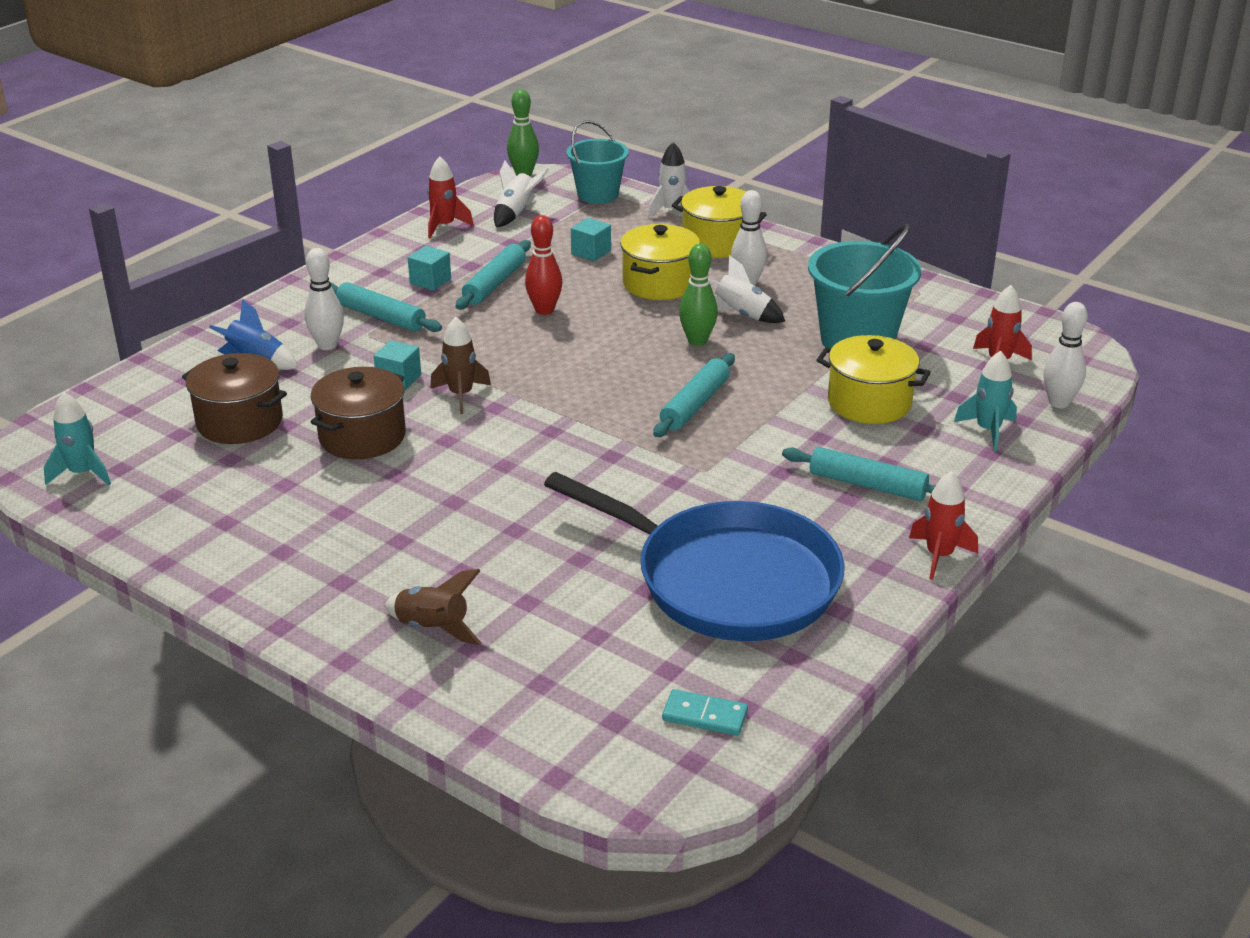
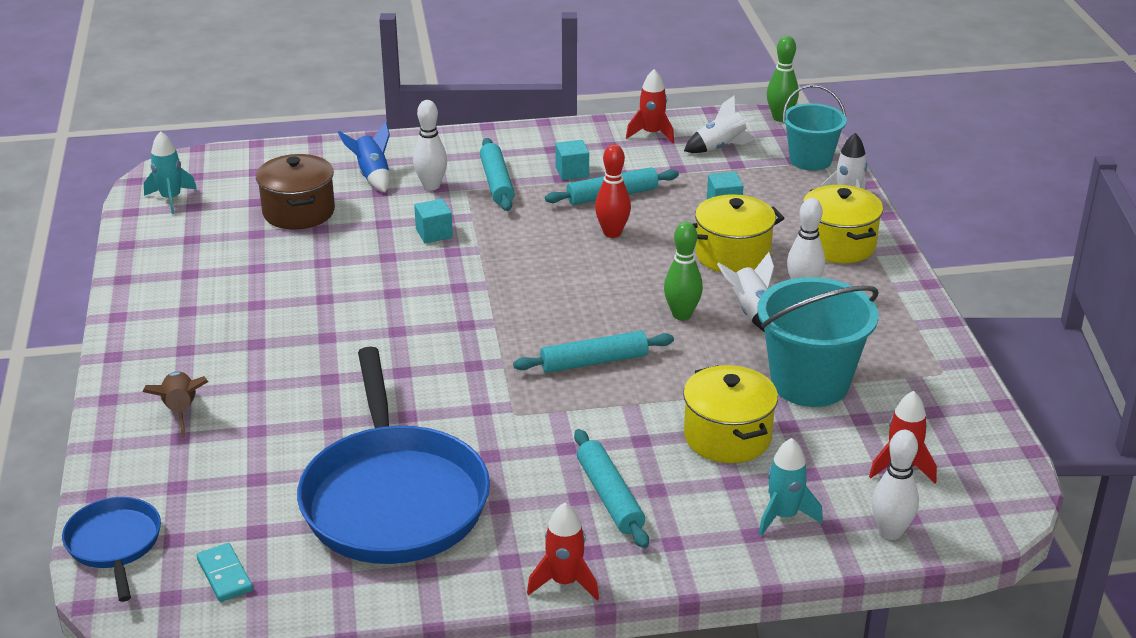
camera: 45 degrees right, 0 degrees up
(362, 436) = (348, 261): brown pot -> none
(461, 395) = (453, 266): brown rocket -> none
(573, 758) = (114, 544): none -> blue pan

